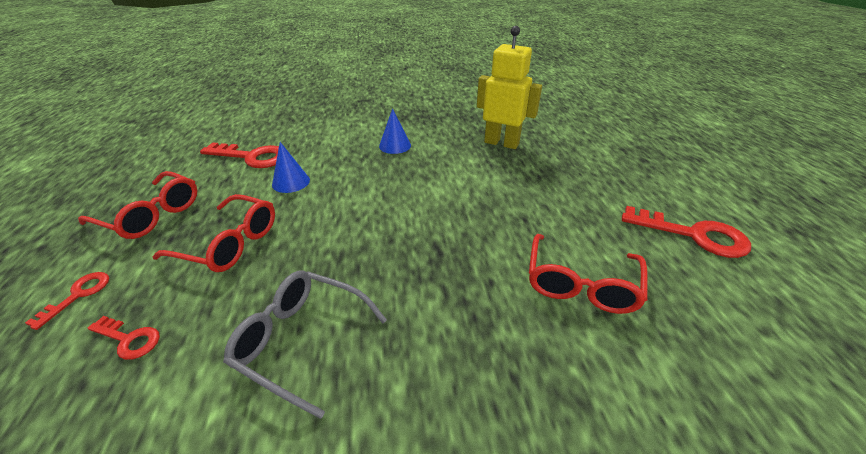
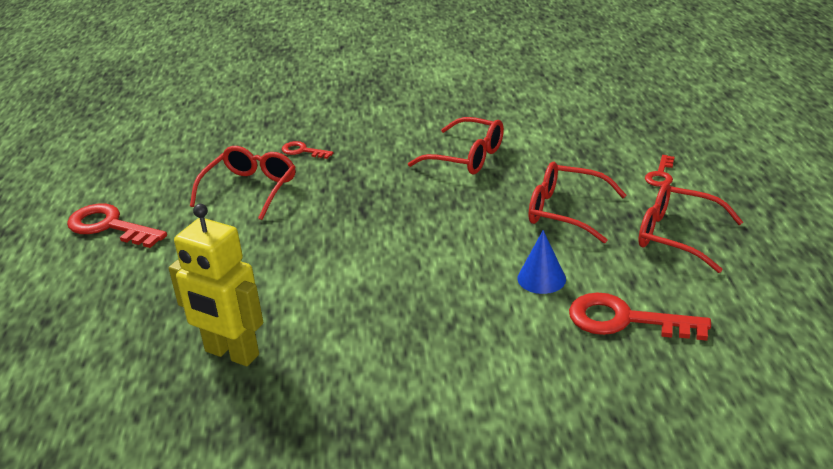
camera: 175 degrees left, 5 degrees down
(129, 339) = (589, 155): red key -> red key (303, 151)
(301, 340) = (467, 157): grey glasses -> red glasses
(395, 145) = (406, 346): blue cone -> none

